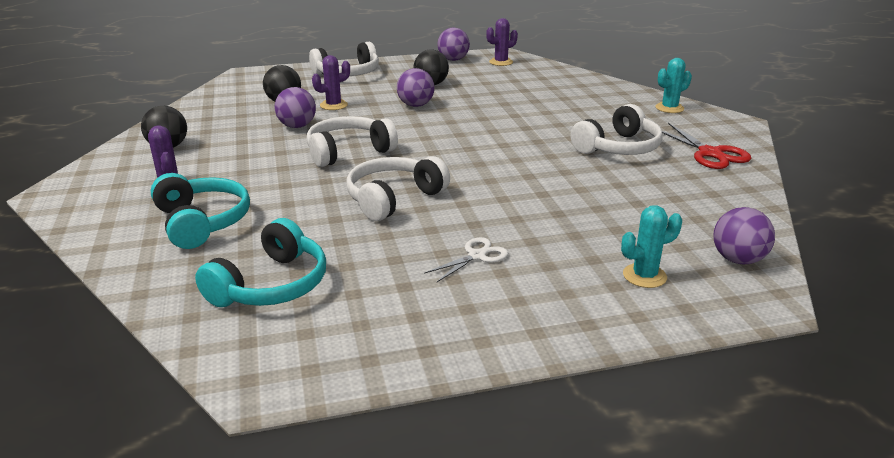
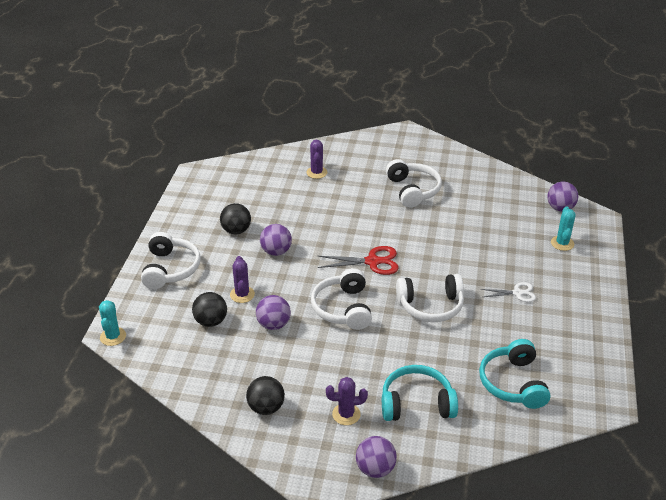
camera: 65 degrees left, 10 degrees up
(271, 285) = (513, 383): turquoise headphones -> turquoise headphones turned 150 degrees counterclockwise
(394, 199) = (430, 306): white headphones -> white headphones turned 75 degrees counterclockwise
(453, 60) = (187, 201): purple ball -> purple ball (375, 469)
(477, 256) = (517, 293): white scissors -> white scissors turned 105 degrees clockwise
(501, 62) = (215, 180): purple cactus -> purple cactus (316, 172)
(669, 108) = (366, 145): turquoise cactus -> turquoise cactus (113, 336)
(710, 153) = (442, 161): red scissors -> red scissors (372, 262)

